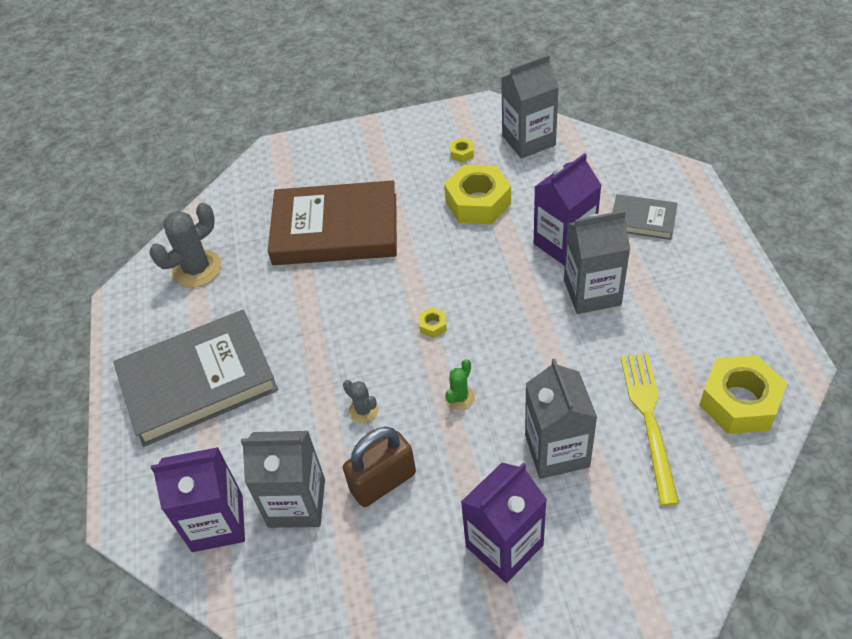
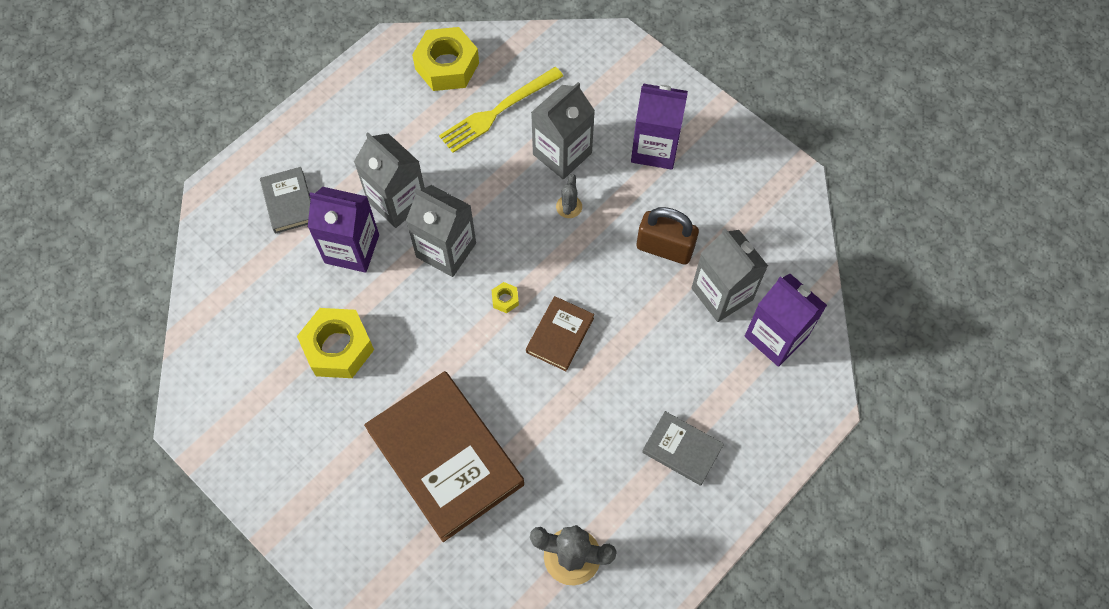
camera: 130 degrees left, 15 degrees up
(198, 382) = (682, 449): grey book -> grey book, size x0.48
(363, 410) = (618, 300): grey cactus -> grey cactus (569, 207)
(368, 348) = (560, 335): none -> brown book
(459, 397) = (560, 239): green cactus -> none
(462, 153) = (274, 403): yellow nut -> none
(528, 140) = (223, 350): grey carton -> grey carton (446, 250)

